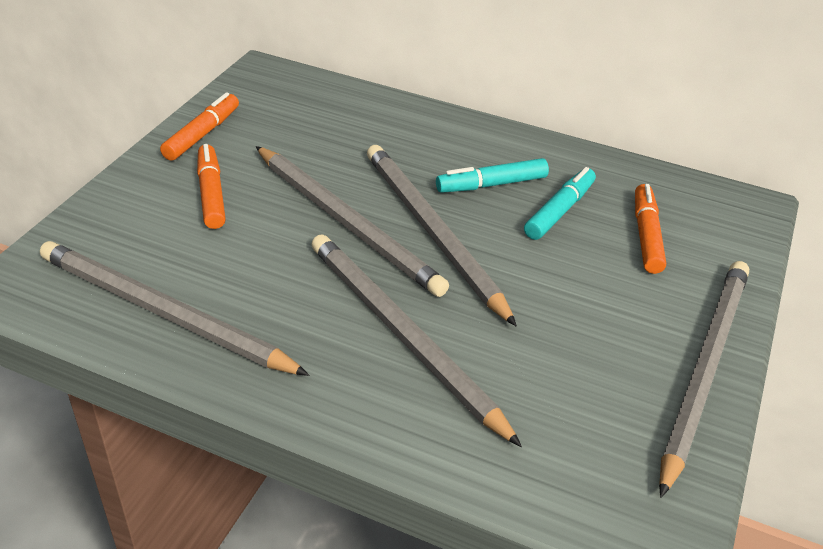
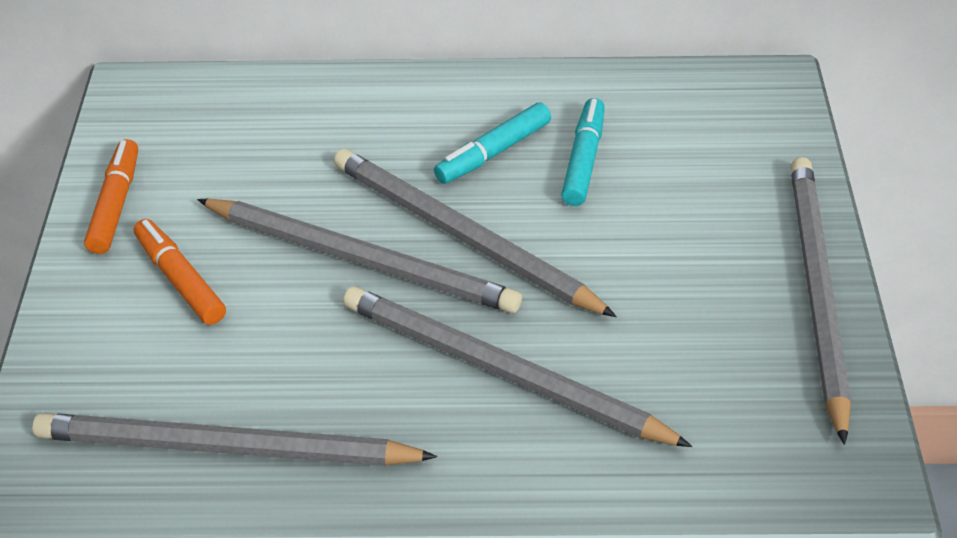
camera: 20 degrees left, 5 degrees up
(646, 235) = (688, 158): orange marker -> none

